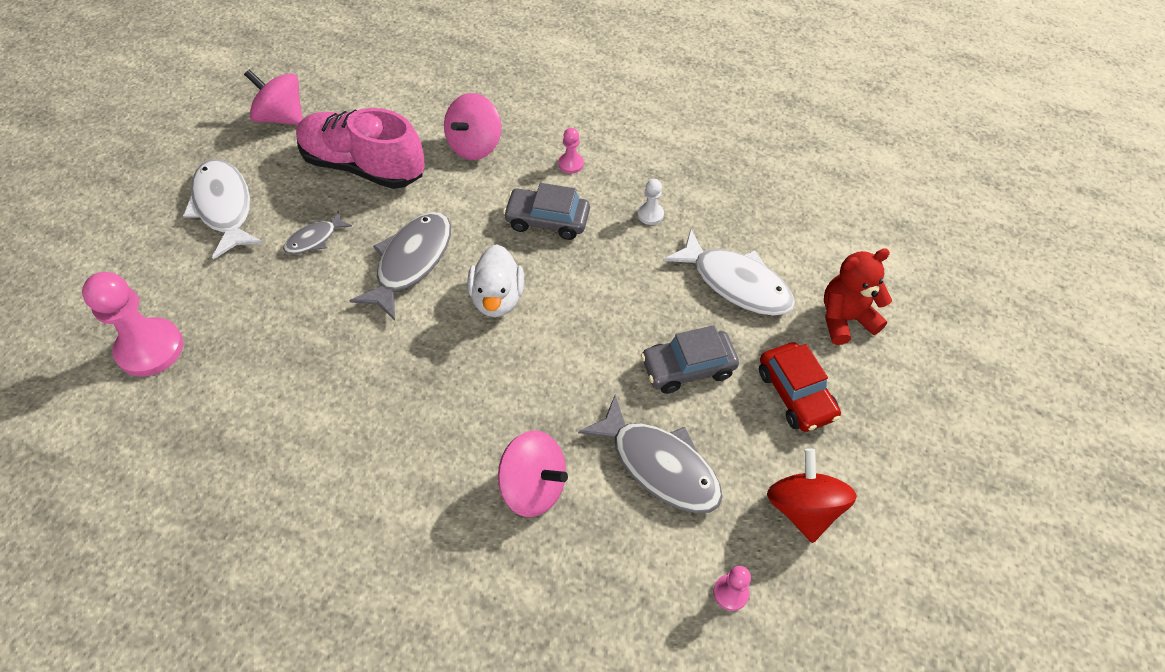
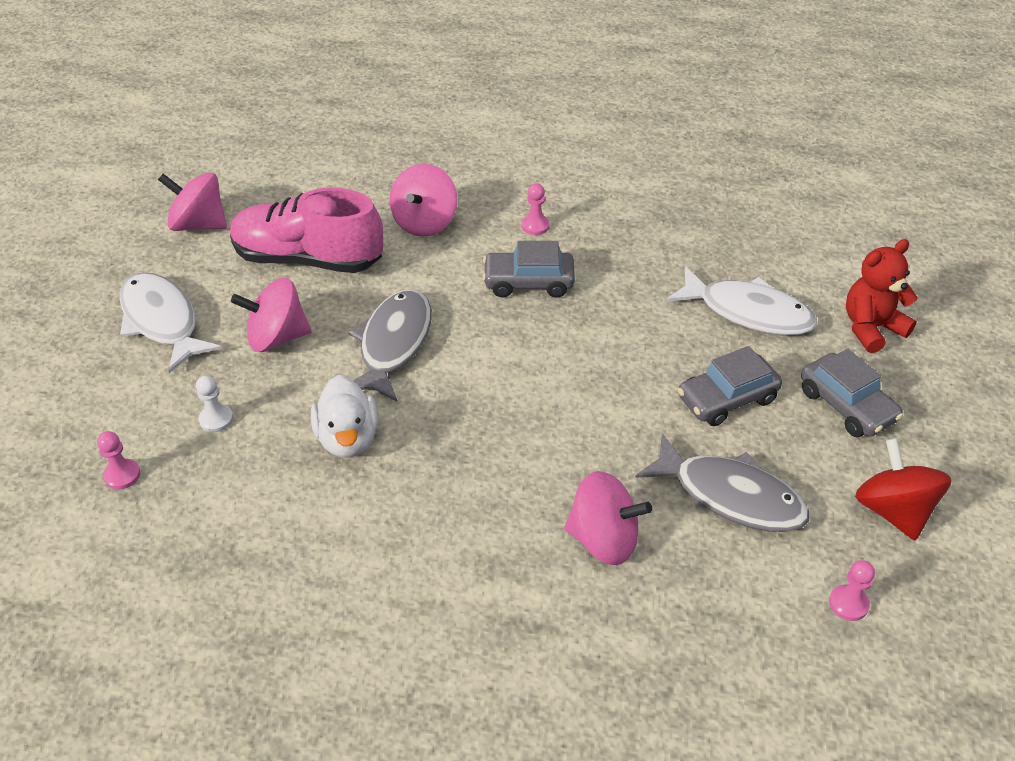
camera: 10 degrees left, 10 degrees down
(150, 349) = (122, 475): pink pawn -> pink pawn, size x0.47
(314, 239) = (277, 337): grey fish -> pink spinning top
(497, 298) = (501, 364): white duck -> white duck (348, 438)
(650, 214) = (636, 261): white pawn -> white pawn (216, 419)
(796, 394) = (847, 405): red car -> grey car

